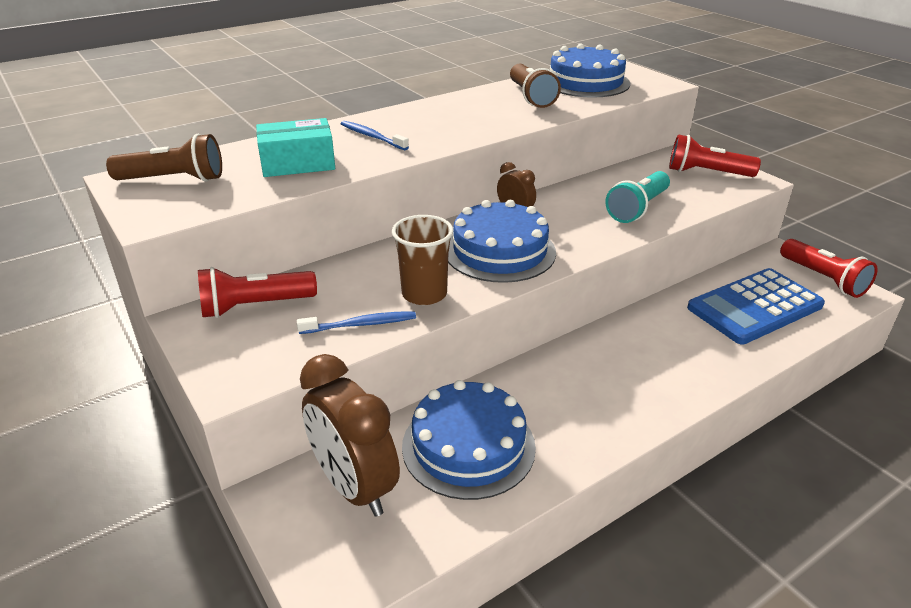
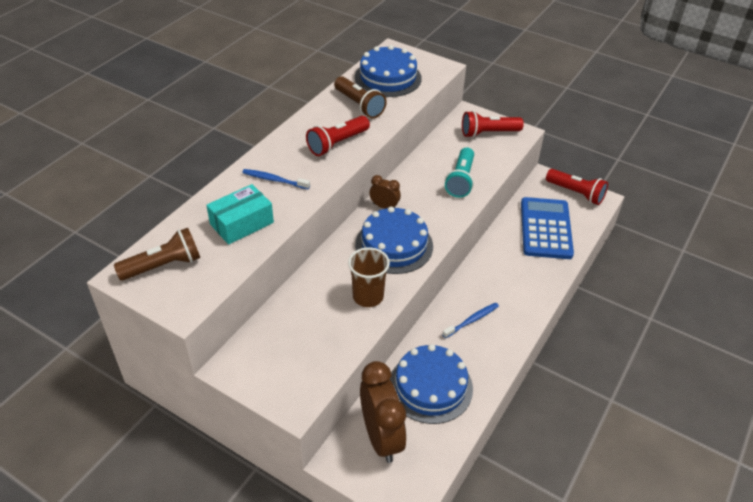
camera: 25 degrees left, 10 degrees up
(255, 306) = (264, 342): red flashlight -> red flashlight (337, 143)
(354, 487) = (381, 437): brown clock -> brown clock turned 135 degrees counterclockwise
(360, 324) = (344, 334): blue toothbrush -> blue toothbrush (471, 320)
(755, 307) = (545, 228): blue calculator -> blue calculator turned 150 degrees clockwise

